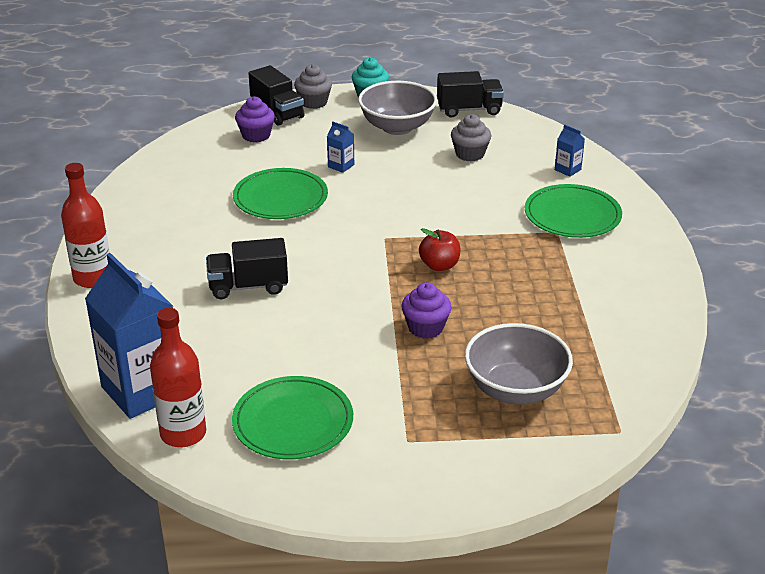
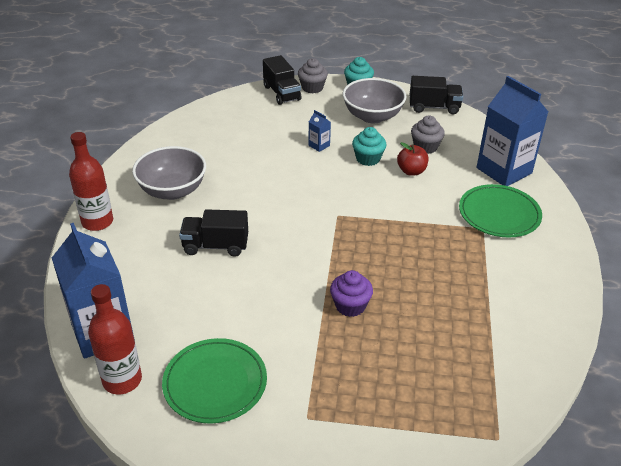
camera: 10 degrees right, 5 degrees up
(256, 135) = (260, 111): purple cupcake -> none
(280, 198) = (263, 168): green plate -> none
(404, 174) = (368, 159): none -> turquoise cupcake
(439, 265) = (376, 247): red apple -> red apple (411, 171)
(515, 389) = (413, 379): grey bowl -> grey bowl (172, 190)
(567, 169) = (504, 170): blue carton -> blue carton, size x2.46

